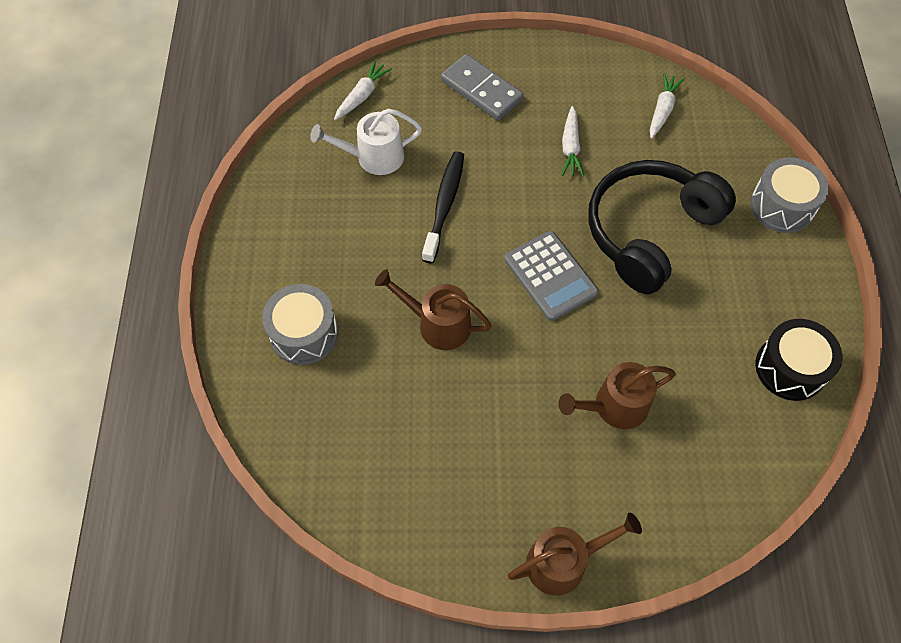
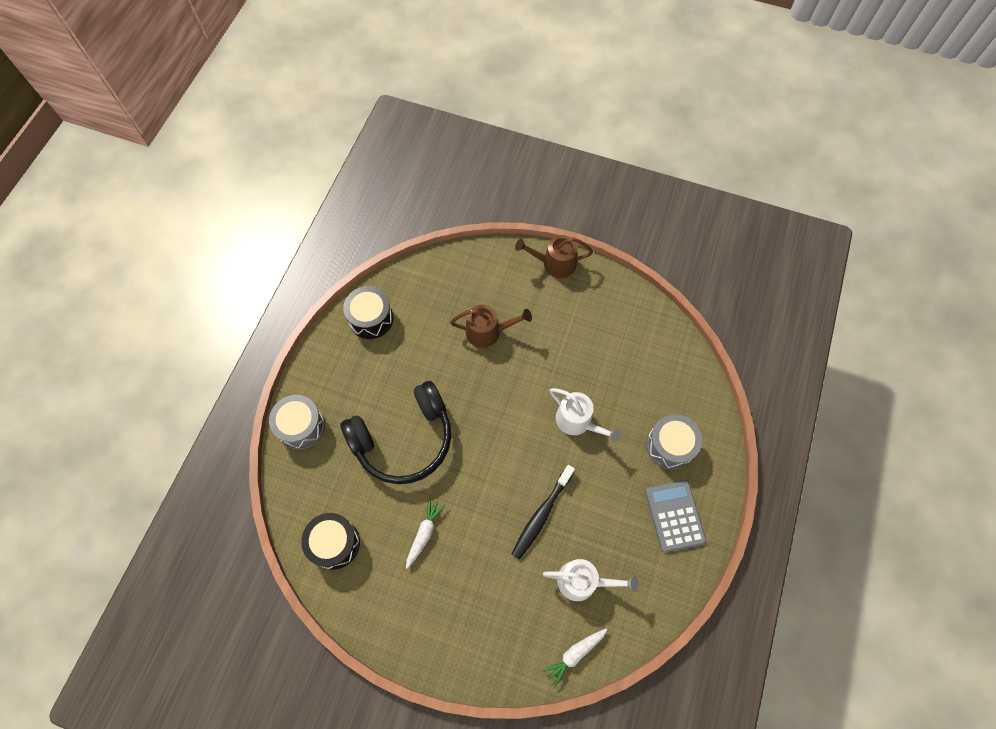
camera: 160 degrees left, 5 degrees up
(438, 324) = (577, 421): brown watering can -> white watering can
(481, 90) = (470, 621): grey domino -> none
(550, 276) = (488, 430): grey calculator -> grey calculator (674, 515)
(662, 110) = (334, 543): white carrot -> black drum

